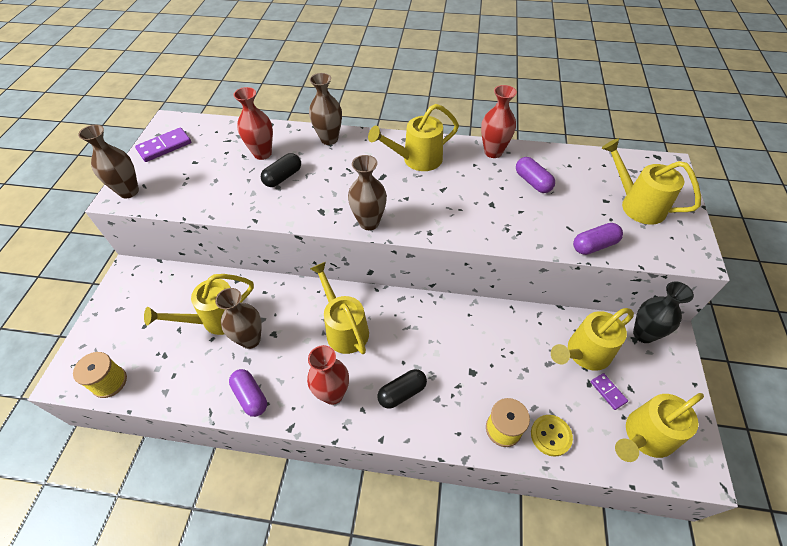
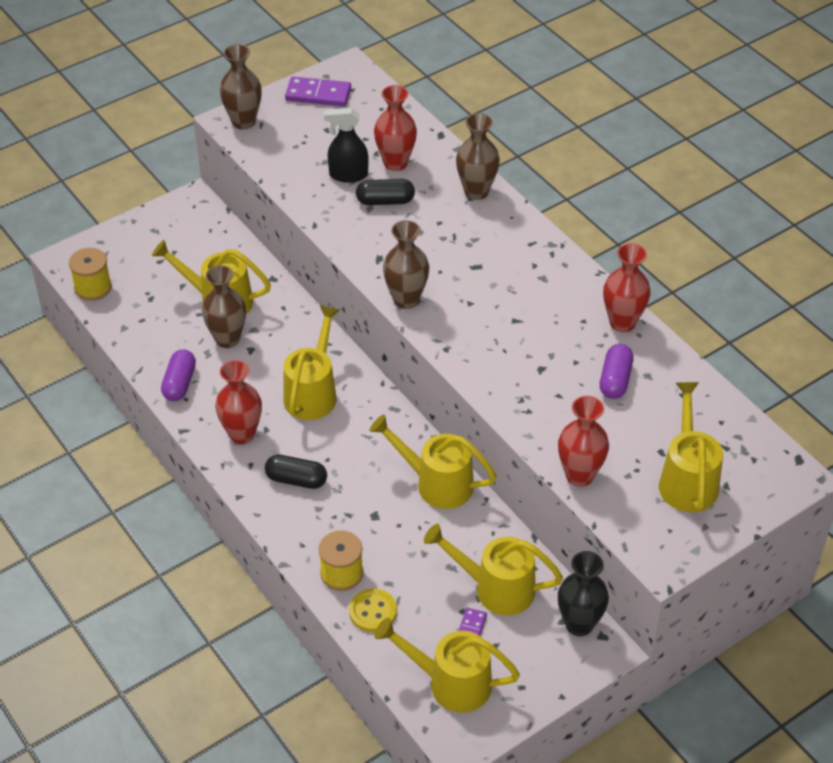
camera: 45 degrees right, 5 degrees down
(240, 178) = (348, 175): none -> black spray bottle
(416, 160) = (532, 274): yellow watering can -> yellow watering can (436, 483)
(594, 245) = (579, 475): purple capsule -> red vase

